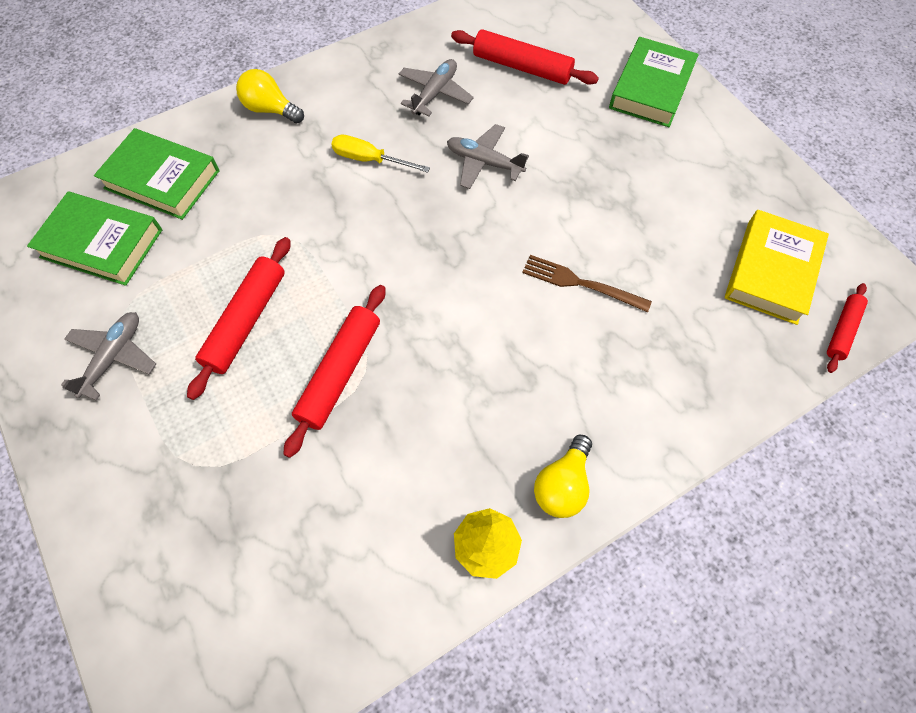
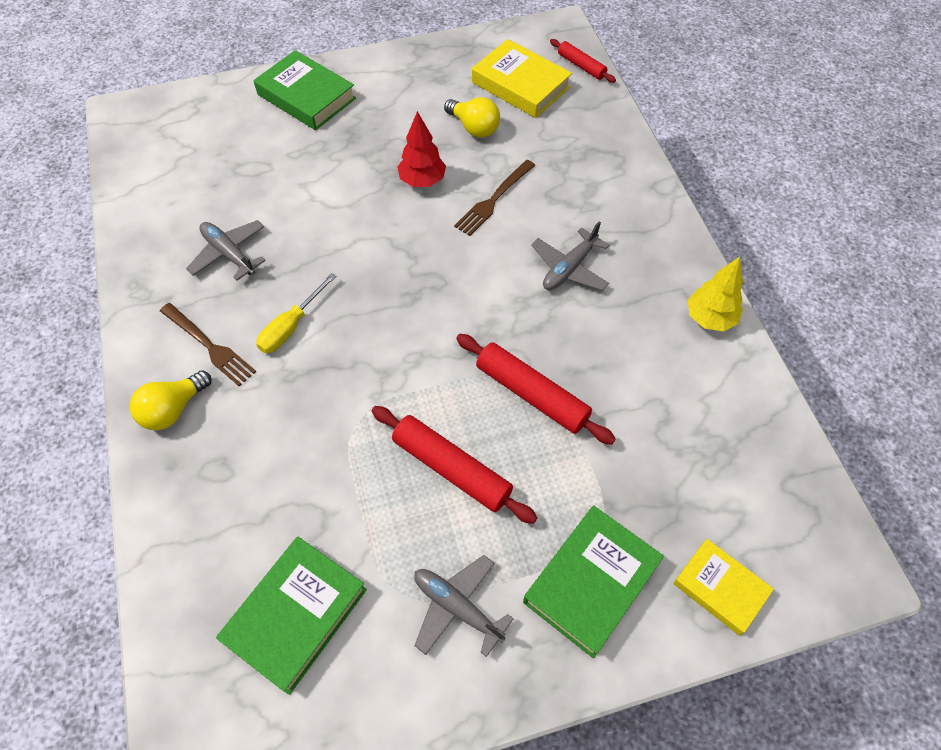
camera: 75 degrees left, 5 degrees down
(145, 596) = (720, 588): none -> yellow book
(162, 179) = (226, 538): green book -> green book (591, 582)
(335, 112) = (210, 346): none -> brown fork
(484, 162) = (337, 234): grey plane -> grey plane (569, 268)
(522, 67) = (232, 178): red rolling pin -> none
(562, 484) = (668, 258): yellow light bulb -> yellow light bulb (474, 128)
(580, 213) = (422, 181): none -> red tree

